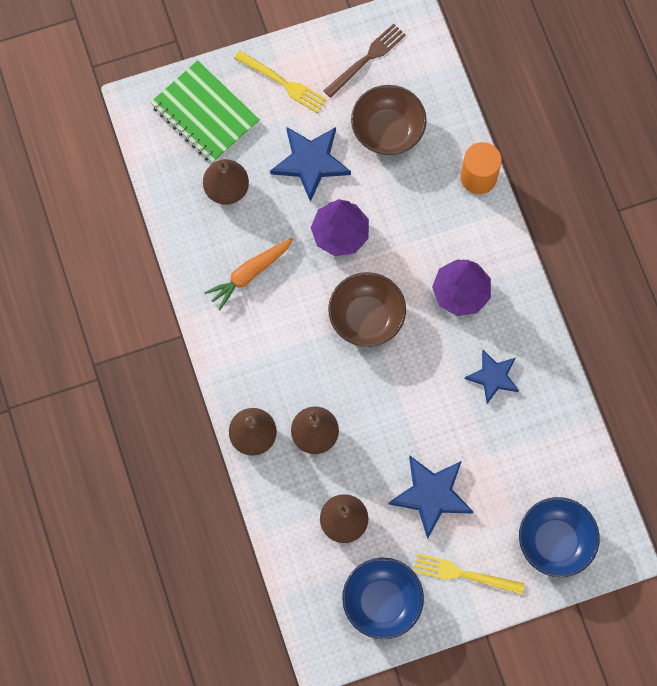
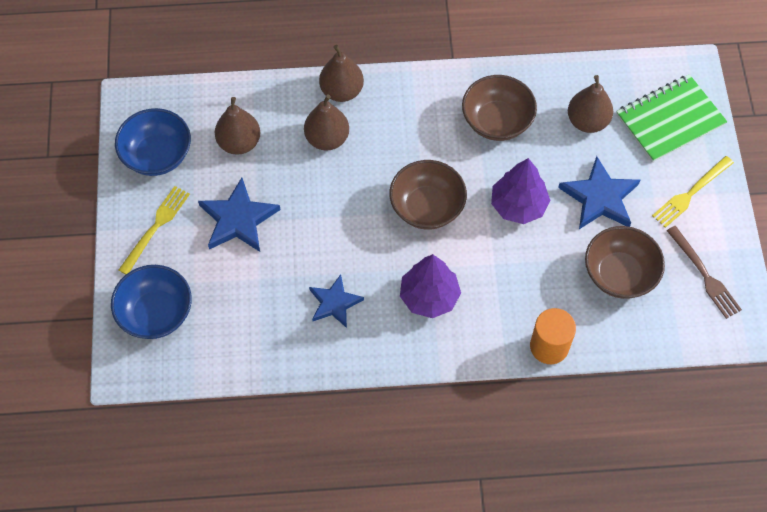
camera: 105 degrees right, 10 degrees down
(249, 274) = (497, 121): orange carrot -> brown bowl

